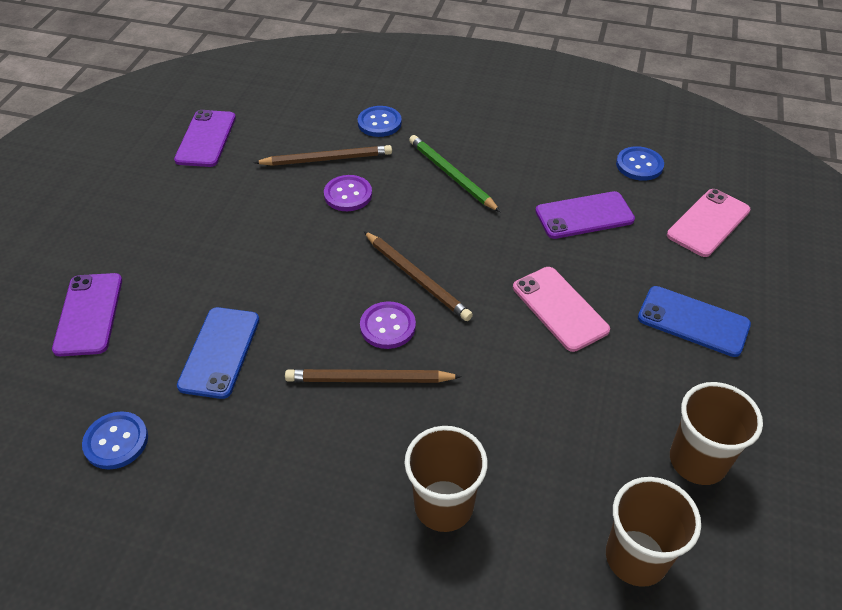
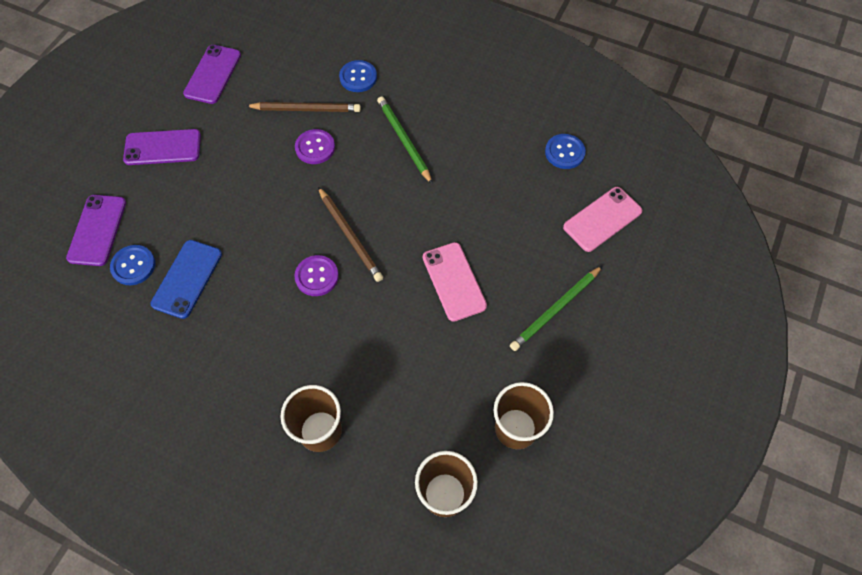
camera: 10 degrees right, 15 degrees up
(116, 441) = (101, 341): blue button -> blue button (133, 266)
(369, 380) = (292, 320): brown pencil -> none
(584, 215) = (501, 197): purple phone -> purple phone (162, 147)
(693, 321) = (555, 310): blue phone -> green pencil

